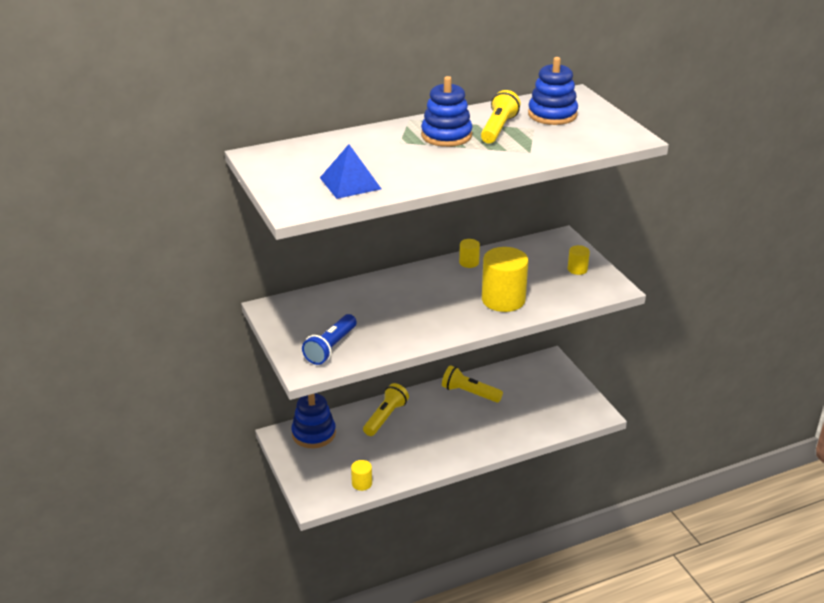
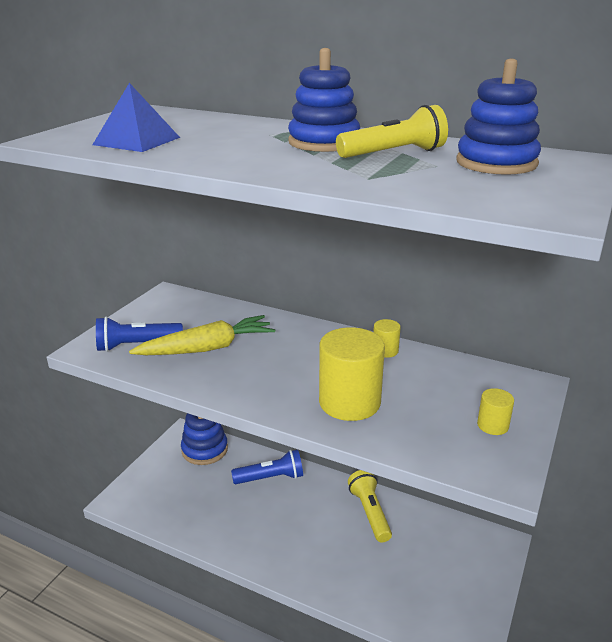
camera: 50 degrees right, 5 degrees down
(362, 483) = (166, 516): yellow cylinder -> none
(375, 322) = (207, 348): none -> yellow carrot
(385, 417) = (271, 478): yellow flashlight -> blue flashlight

